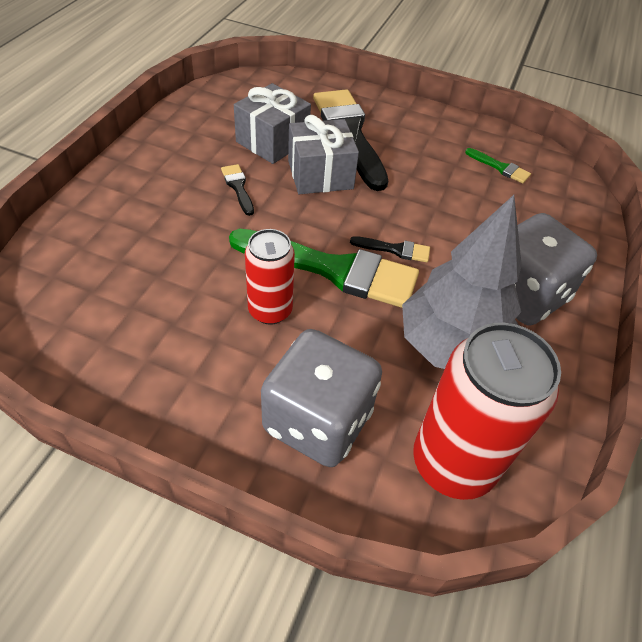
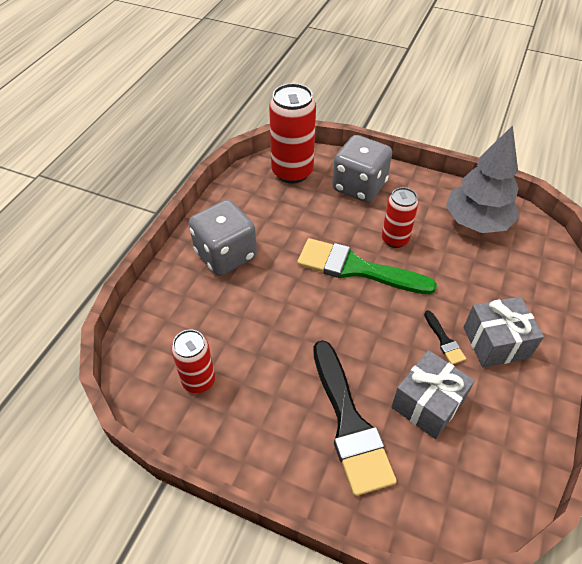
camera: 175 degrees left, 0 degrees up
(320, 175) = (374, 360): grey gift -> grey gift (495, 342)
(395, 249) = (311, 286): black brush -> none
(451, 346) = (282, 222): grey tree -> grey tree (476, 222)
(500, 167) = (198, 380): green brush -> red can

